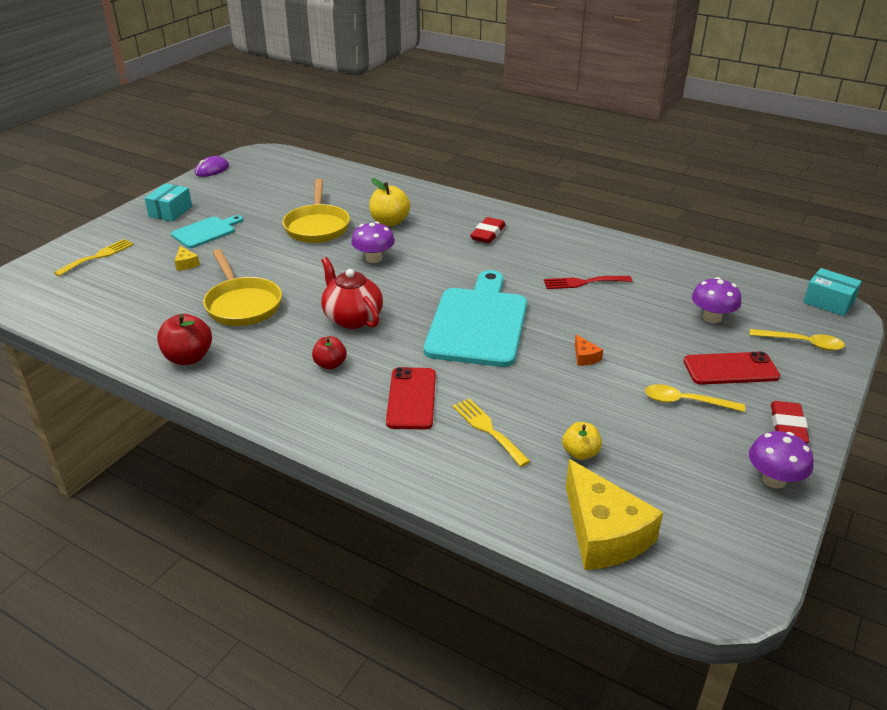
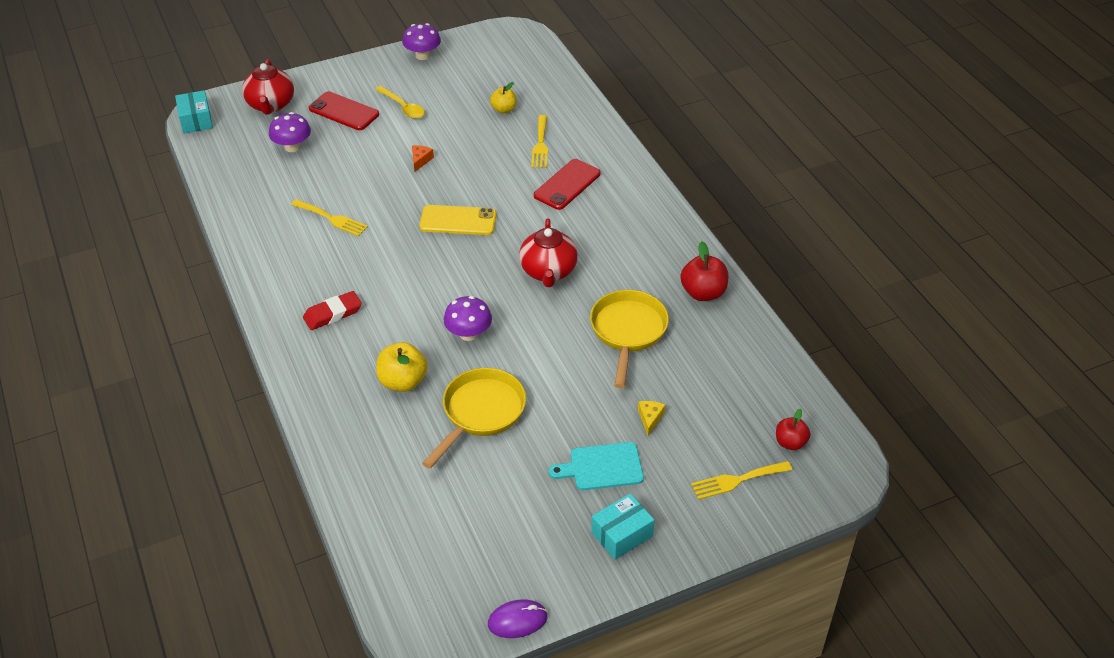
camera: 145 degrees left, 10 degrees up
(330, 364) = (600, 236): red apple -> red apple (790, 443)
(478, 323) = (458, 221): turquoise cutting board -> yellow phone
(583, 282) = (332, 219): red fork -> yellow fork
(603, 533) = (541, 73): yellow cheese -> none
(787, 427) = (371, 71): red eraser -> none
(802, 343) = (270, 105): yellow spoon -> red teapot

